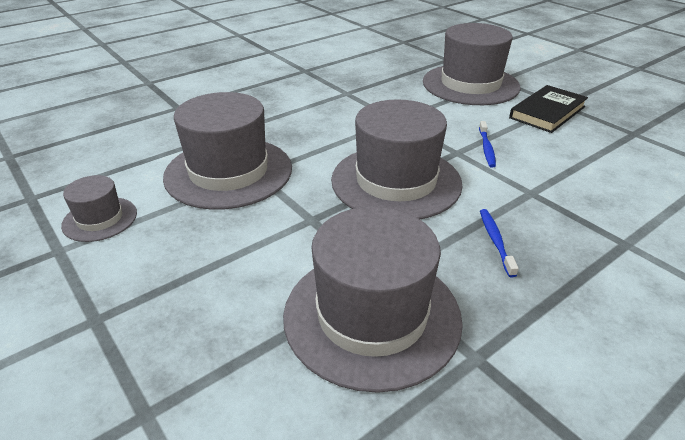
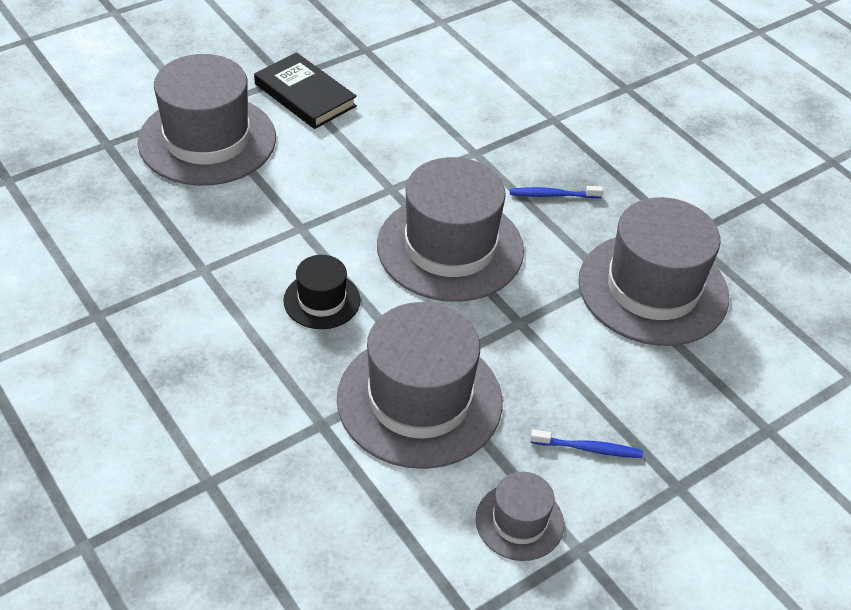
camera: 90 degrees left, 10 degrees up
(325, 131) = (322, 300): none -> black hat
(486, 148) = (385, 164): blue toothbrush -> blue toothbrush (588, 448)

